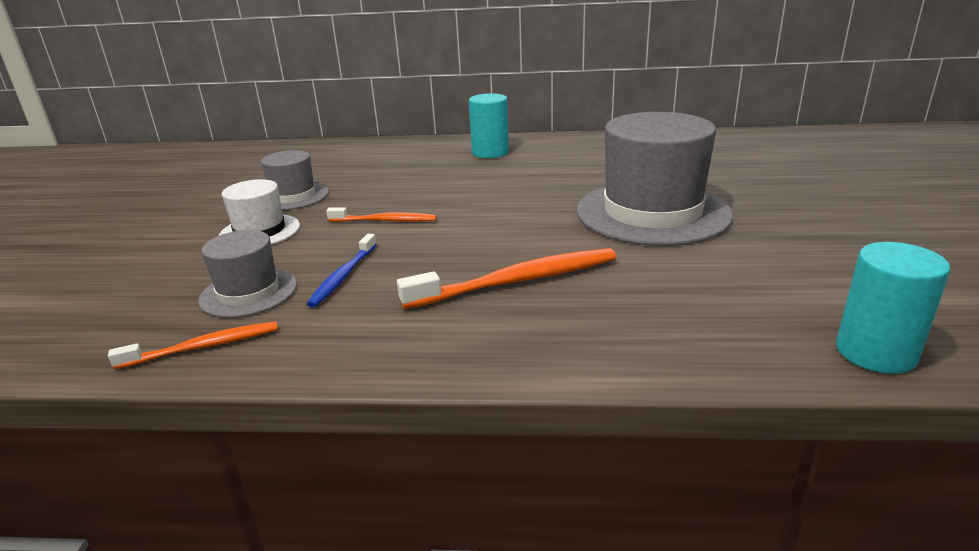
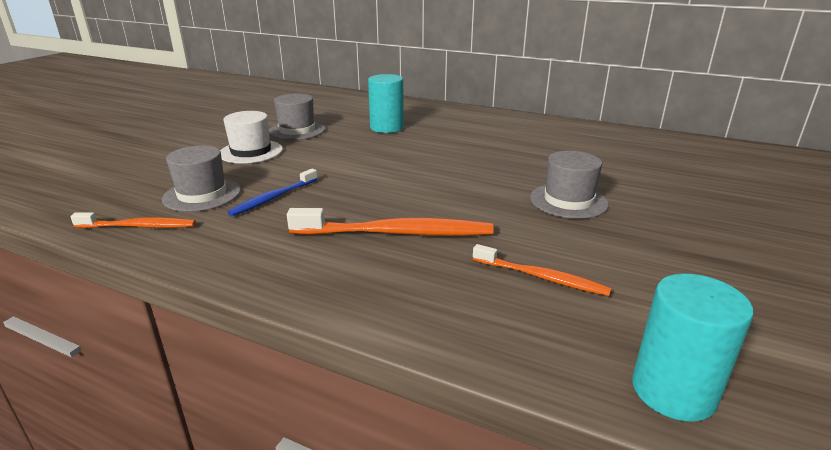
camera: 20 degrees right, 0 degrees up
(384, 221) = (342, 162): orange toothbrush -> orange toothbrush (541, 277)
(490, 152) = (474, 123): turquoise cylinder -> turquoise cylinder (387, 127)
(652, 212) = (568, 201): grey hat -> grey hat, size x0.52

